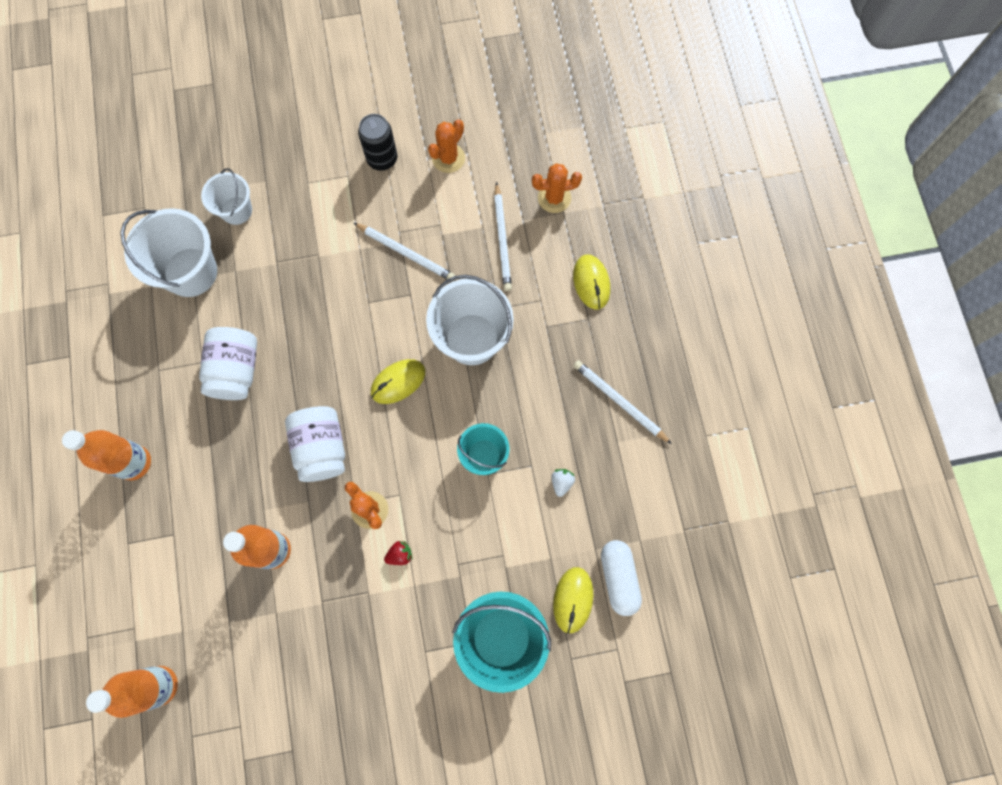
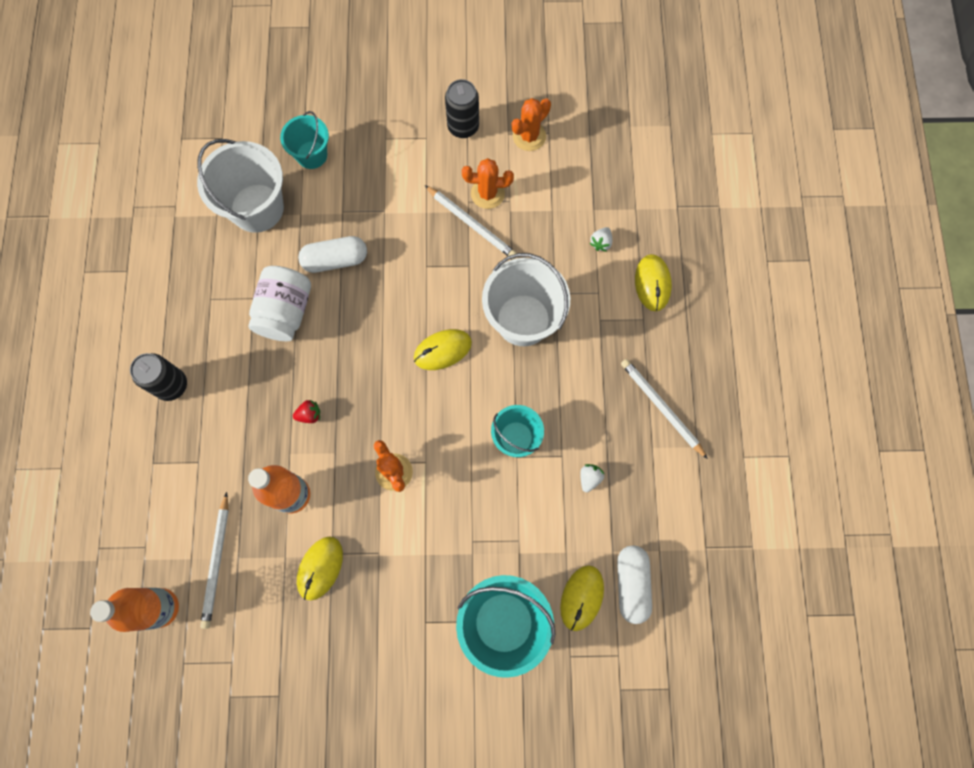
camera: 10 degrees right, 0 degrees up
(134, 462) = (172, 385): orange bottle -> black can
(236, 210) = (312, 155): white bucket -> turquoise bucket
(277, 310) = (335, 260): none -> white capsule
(312, 617) = (320, 568): none -> yellow mouse
(321, 448) = (356, 403): white jar -> none
(400, 554) = (416, 521): red strawberry -> red strawberry (309, 415)
(502, 239) = (570, 225): white pencil -> white pencil (217, 562)
(535, 251) = (601, 243): none -> white strawberry
(554, 198) = (629, 193): orange cactus -> orange cactus (487, 193)

